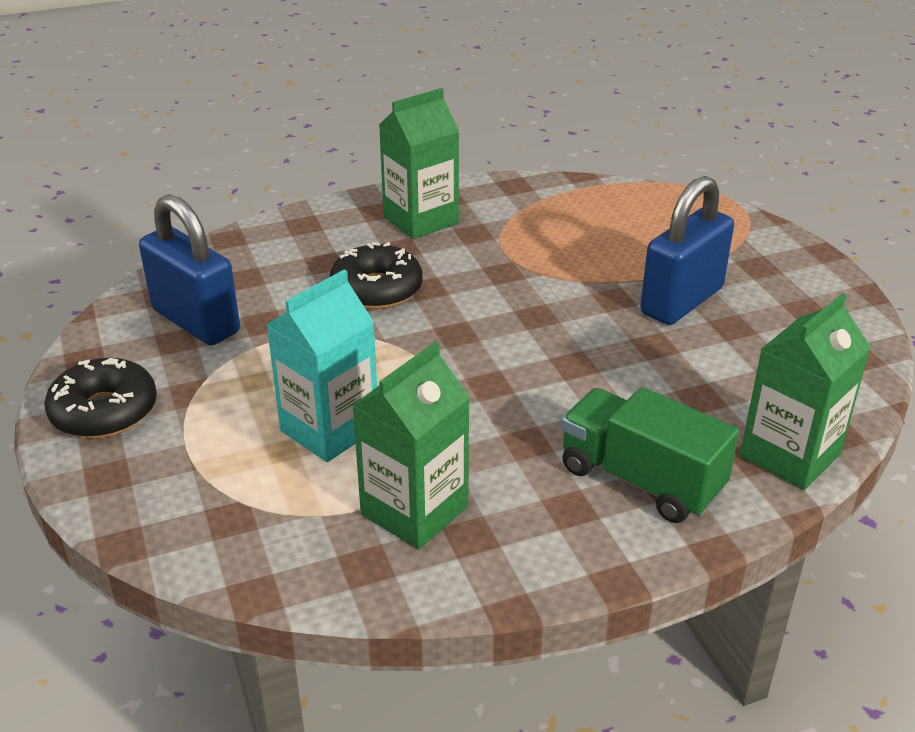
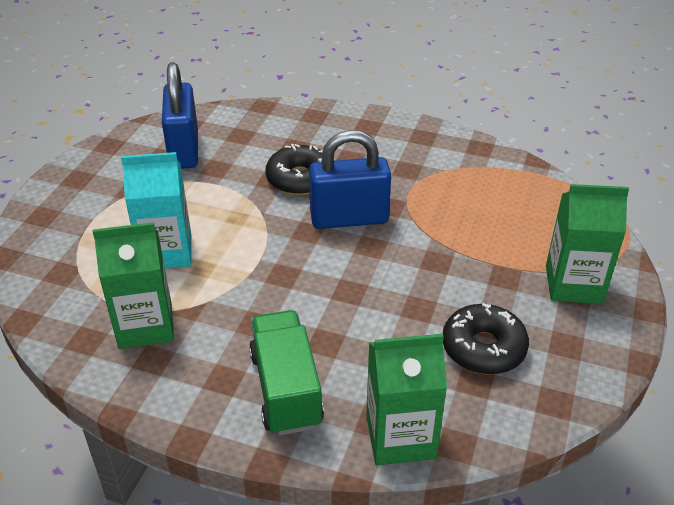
camera: 40 degrees right, 5 degrees up
(104, 411) = (82, 180): black donut -> black donut (483, 348)
(420, 220) = (385, 145): green carton -> green carton (573, 284)
(681, 301) = (480, 288): blue padlock -> blue padlock (349, 218)

